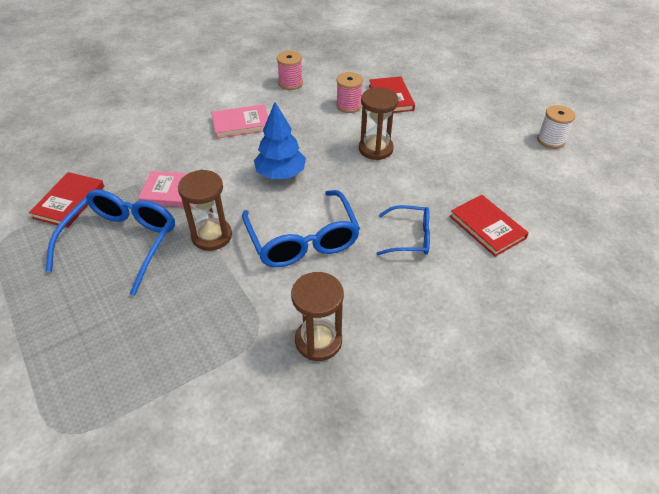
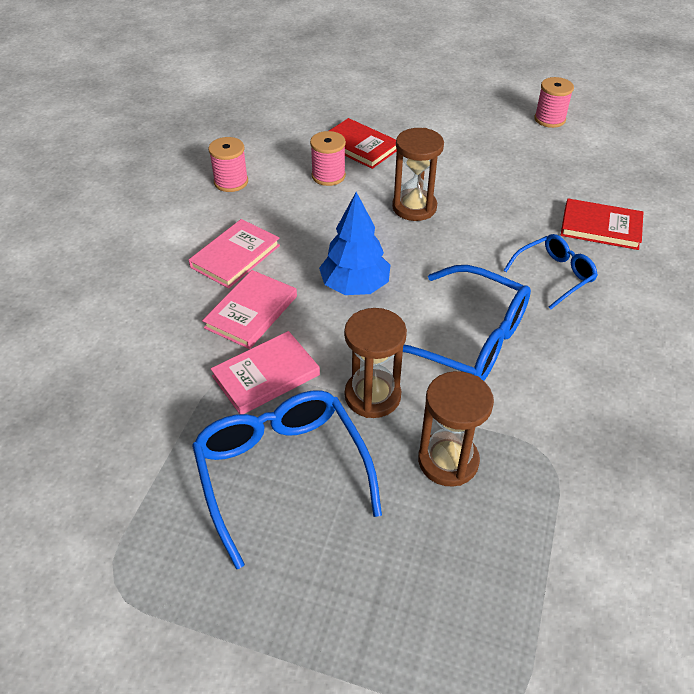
camera: 40 degrees left, 0 degrees up
(69, 202) = (143, 472): red book -> none
(211, 156) = (251, 312): none -> pink book
(318, 341) = (607, 423): brown hourglass -> brown hourglass (448, 461)
(550, 140) = (549, 119): white spool -> pink spool

